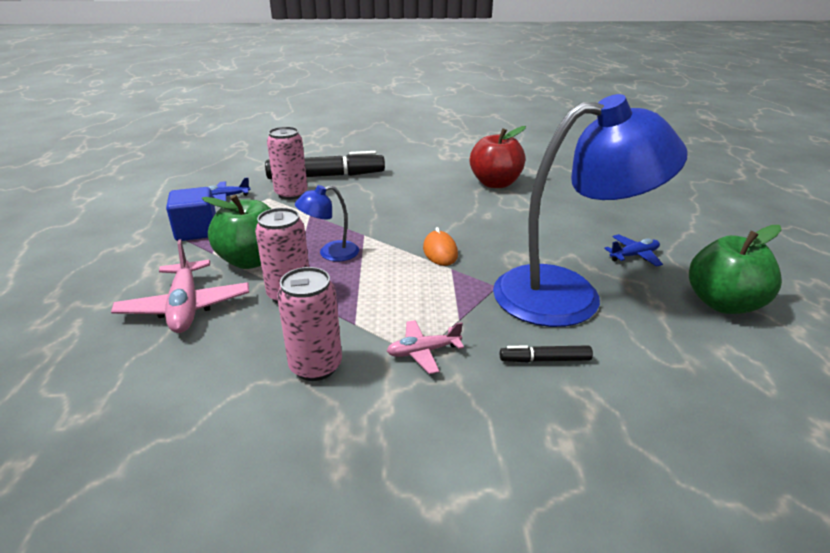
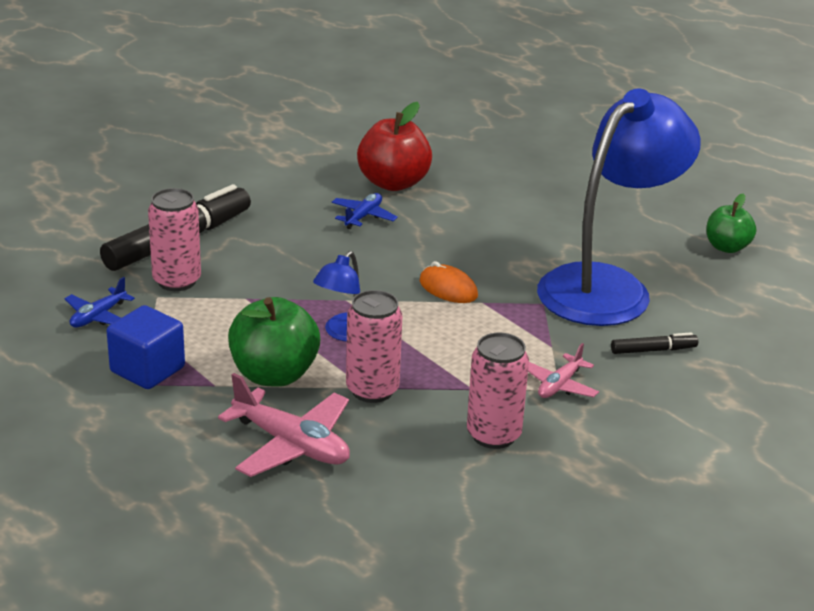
camera: 40 degrees left, 0 degrees up
(545, 360) = (653, 350): black marker -> black marker turned 150 degrees counterclockwise
(634, 256) = (619, 226): blue plane -> blue plane (363, 217)
(723, 303) = (727, 247): green apple -> green apple, size x0.63

